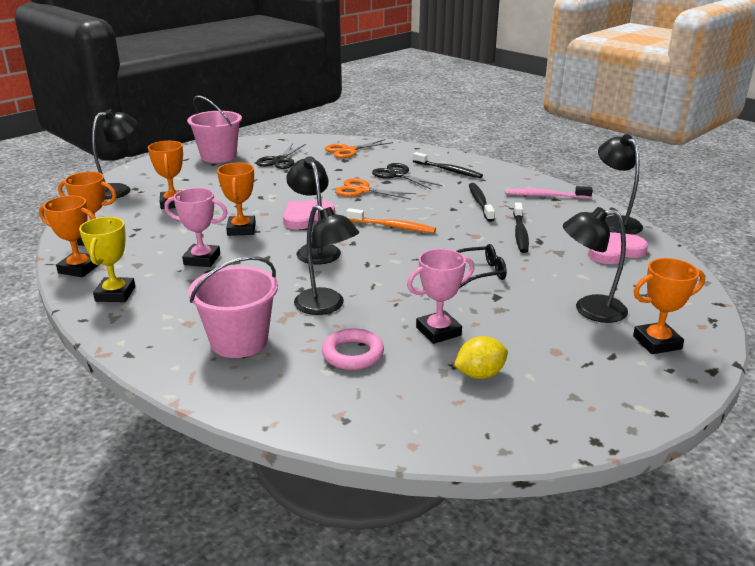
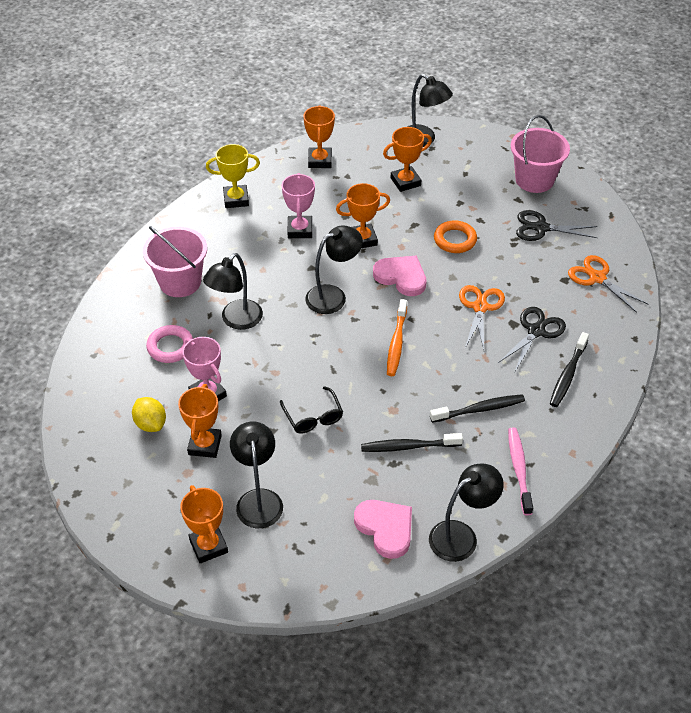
camera: 80 degrees right, 20 degrees up
(79, 268) = (271, 168): orange trophy -> orange trophy (205, 445)
(271, 191) = (455, 240): none -> orange ring

